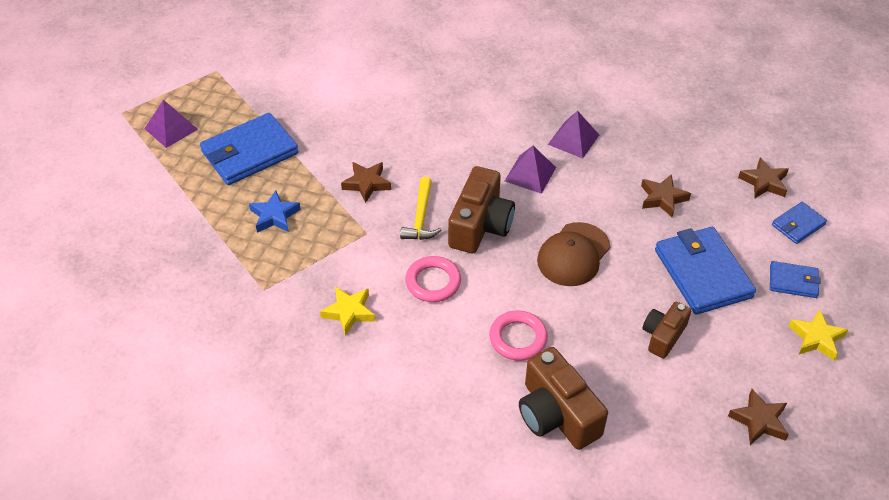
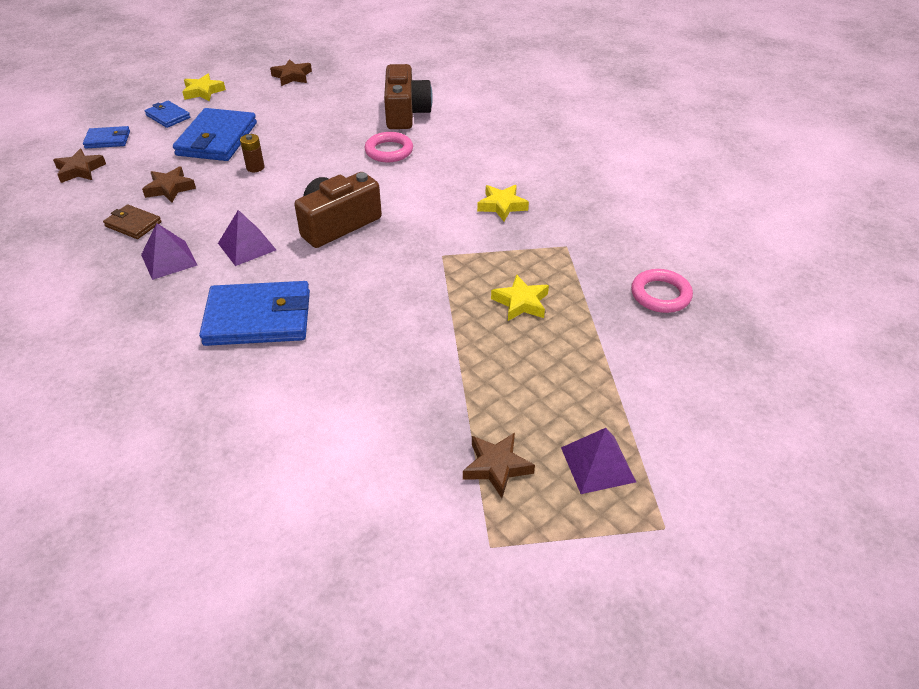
camera: 150 degrees left, 5 degrees down
(249, 153) = (510, 384): blue wallet -> blue wallet (258, 318)
(274, 216) = (521, 302): blue star -> yellow star
(367, 184) = (406, 297): brown star -> brown star (496, 466)
(421, 217) = (382, 249): yellow hammer -> none
(433, 282) = (417, 201): pink ring -> pink ring (660, 295)
(573, 254) = (289, 180): brown cap -> none
(621, 255) = (255, 167): none -> brown battery
(641, 154) = (133, 224): none -> brown wallet
(663, 336) = (292, 121): brown camera -> none

